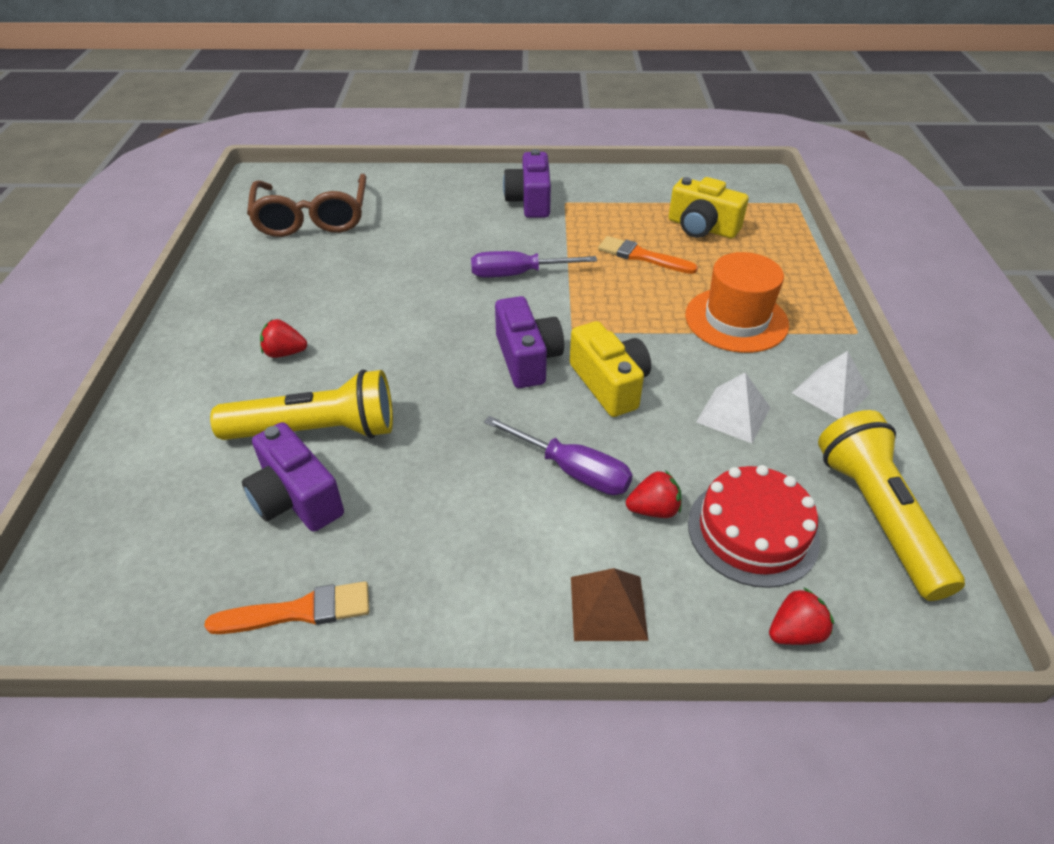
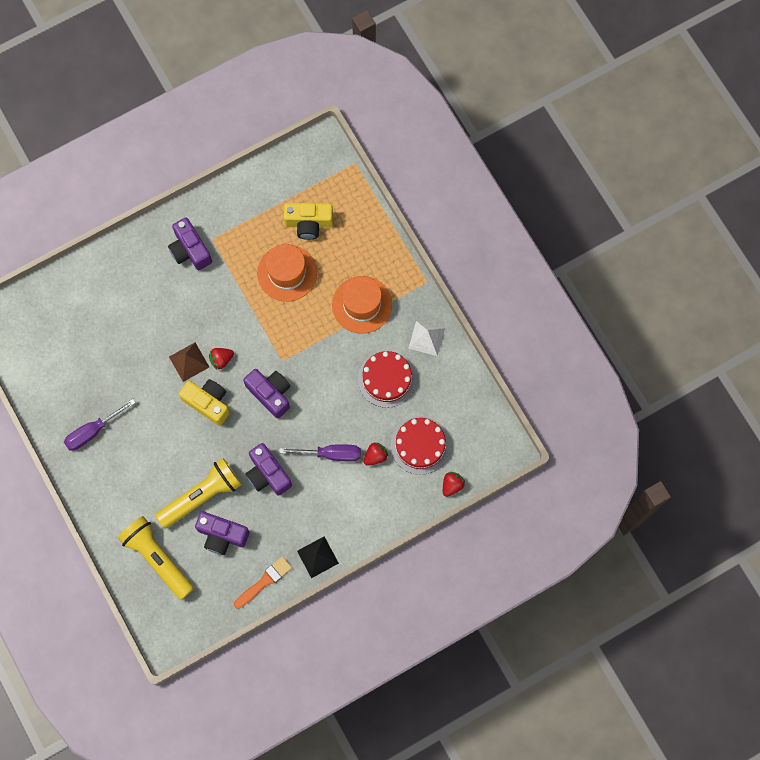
camera: 30 degrees left, 30 degrees up
(285, 353) = (145, 458): red strawberry -> red strawberry (221, 360)
(312, 217) = (66, 340): brown glasses -> none
(432, 622) = (317, 557): none -> black pyramid
(444, 450) = (267, 474): none -> purple camera
(517, 274) = (225, 328): purple screwdriver -> purple screwdriver (93, 431)
(608, 607) = (379, 513): brown pyramid -> brown pyramid (189, 361)
(609, 384) = (320, 390): yellow camera -> yellow camera (208, 403)
(642, 256) = (287, 273): orange brush -> orange hat
(733, 414) = (386, 379): white pyramid -> red cake
(877, 516) = (467, 408): yellow flashlight -> yellow flashlight (157, 558)

